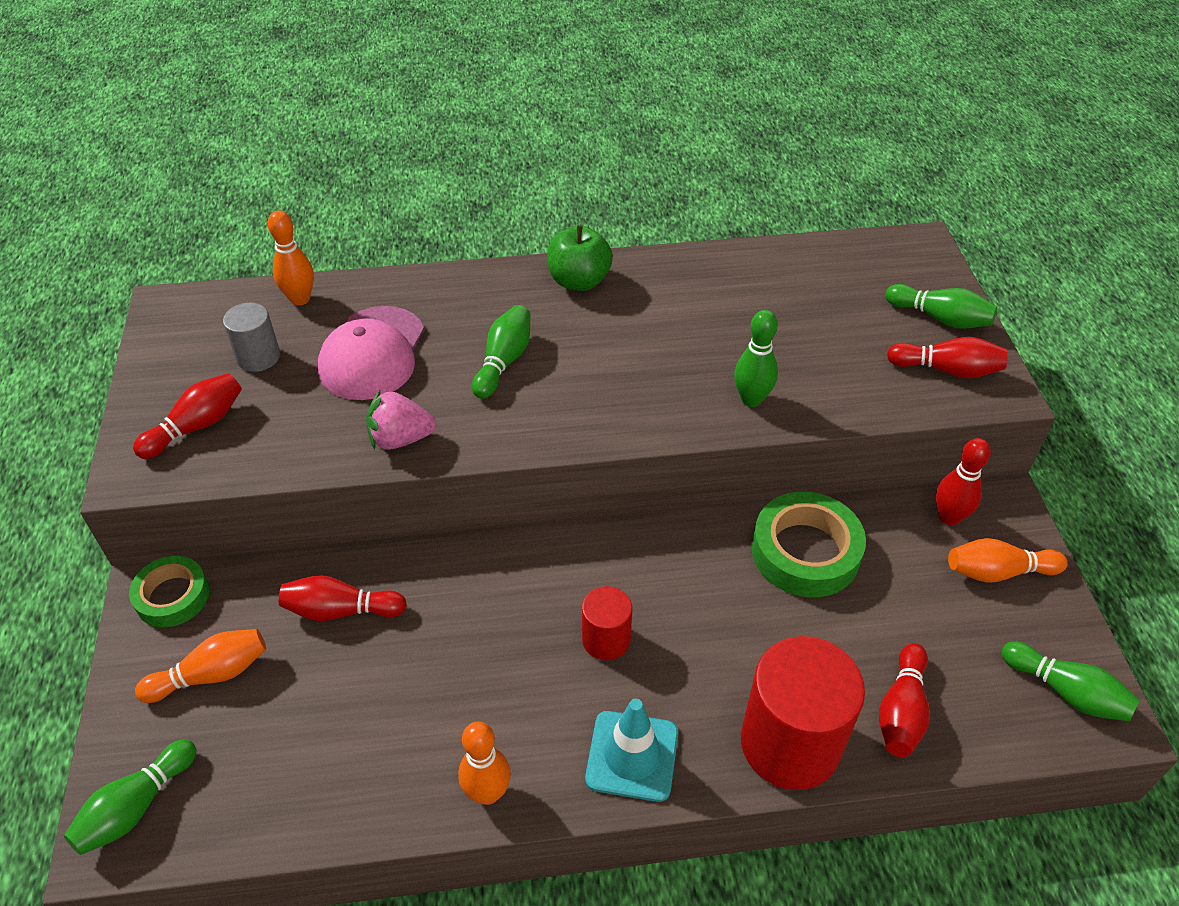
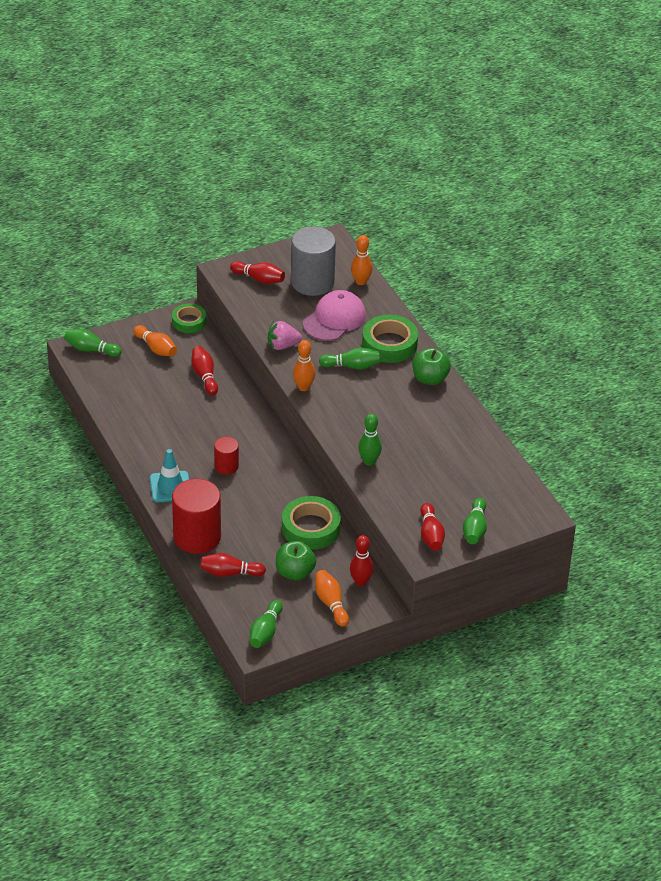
camera: 70 degrees right, 5 degrees down
(258, 357) = (312, 282): grey cylinder -> grey cylinder, size x1.92
(372, 353) = (334, 319): pink cap -> pink cap turned 135 degrees clockwise
(400, 439) = (282, 346): pink strawberry -> pink strawberry turned 75 degrees counterclockwise
(473, 304) = (389, 344): none -> green tape
(487, 792) = (136, 447): orange bowling pin -> orange bowling pin (303, 387)
(914, 605) = (295, 572): none -> green apple

